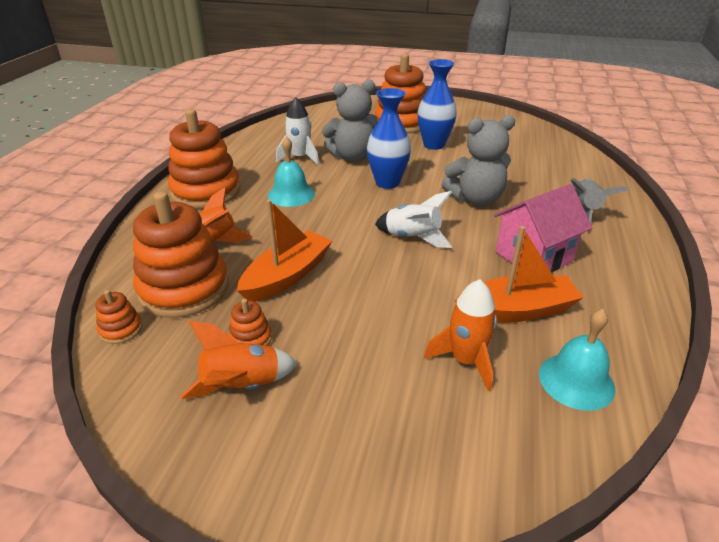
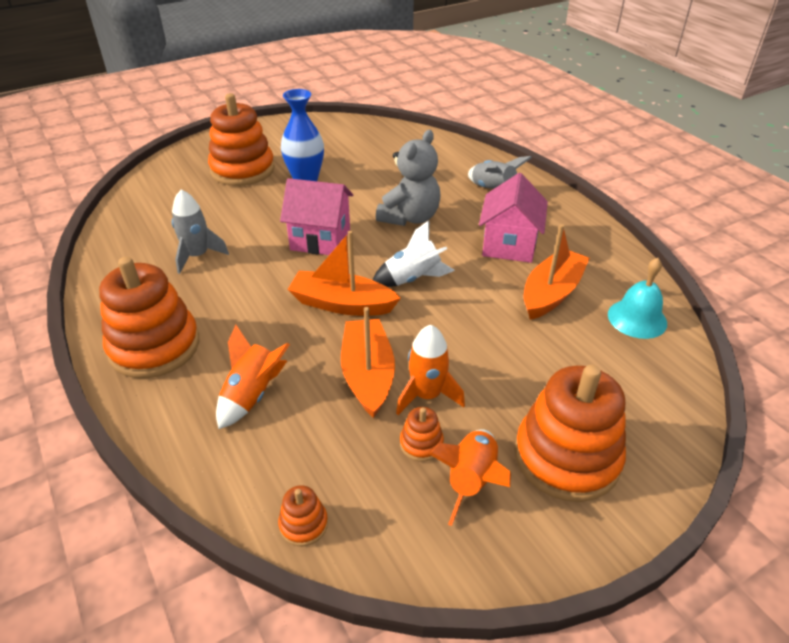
camera: 45 degrees left, 5 degrees up
(184, 289) = (298, 448): orange stacking toy -> orange stacking toy (566, 457)
(291, 194) = (250, 299): turquoise bell -> none
(300, 158) = (197, 256): white rocket -> grey rocket
(339, 226) = (342, 304): none -> orange boat
(352, 157) = (249, 229): grey teddy bear -> none
(387, 183) = (320, 239): blue vase -> pink house
(465, 361) = (571, 350): orange rocket -> orange rocket (427, 395)

